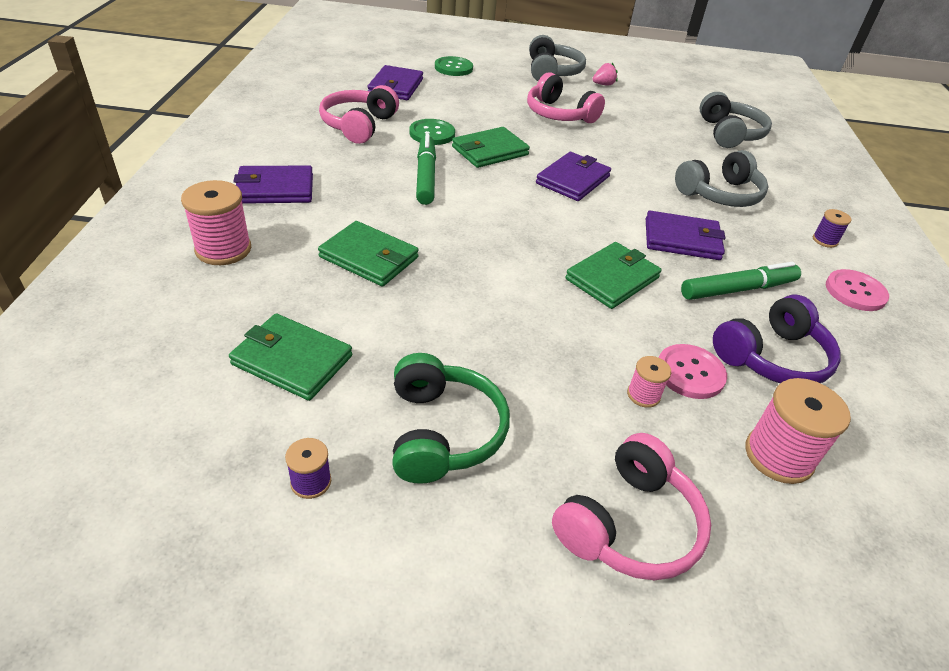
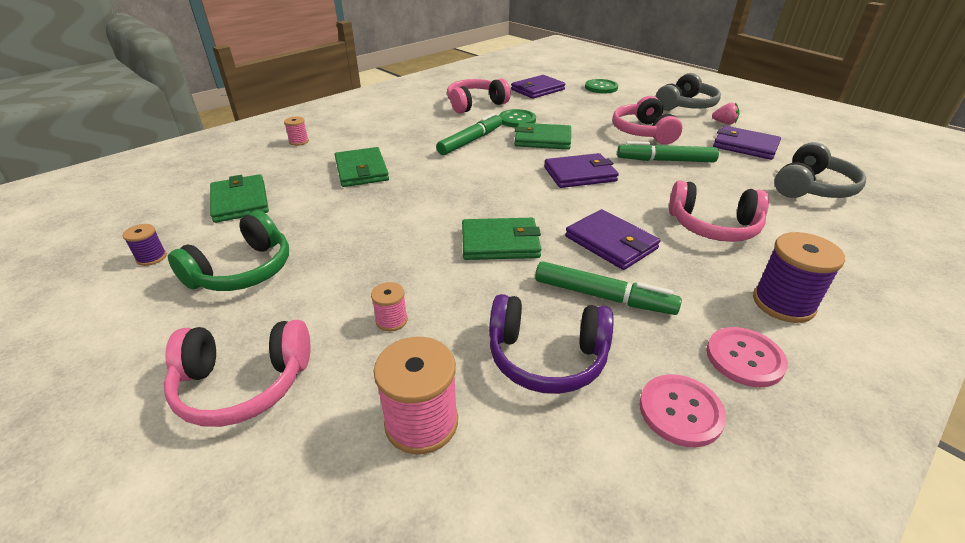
camera: 45 degrees right, 5 degrees down
(223, 249) = (299, 141): pink spool -> pink spool, size x0.53
(275, 189) = (372, 122): purple wallet -> purple wallet (745, 146)
(613, 140) = (665, 160): none -> green marker
(690, 373) = (452, 327): pink button -> pink button (680, 411)
(720, 194) = (713, 226): grey headphones -> pink headphones
(825, 240) = (783, 303): purple spool -> purple spool, size x1.88

